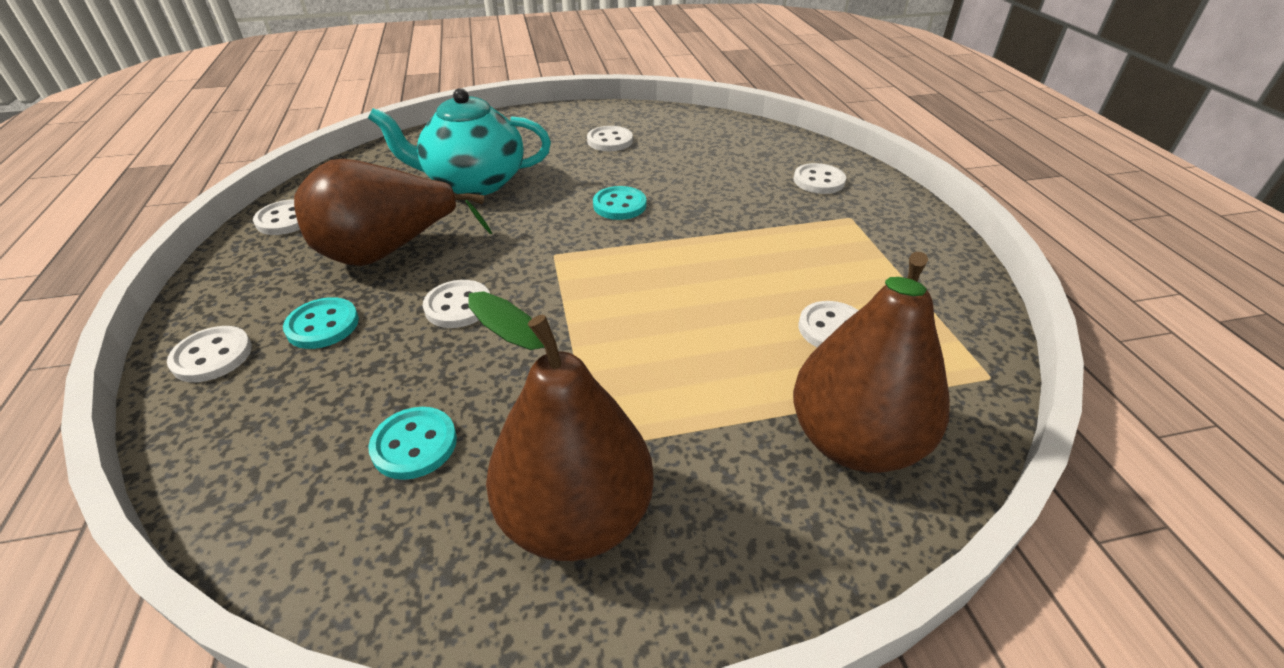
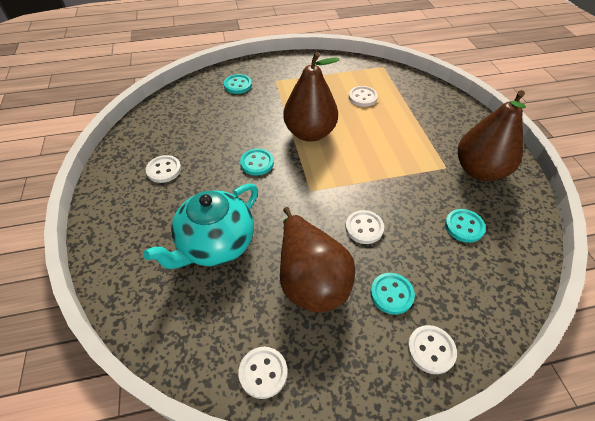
camera: 90 degrees left, 10 degrees up
(474, 182) = (216, 244): turquoise teapot -> turquoise teapot turned 45 degrees clockwise
(818, 181) = (238, 85): white button -> turquoise button
(854, 441) = (422, 101): brown pear -> brown pear (310, 133)

